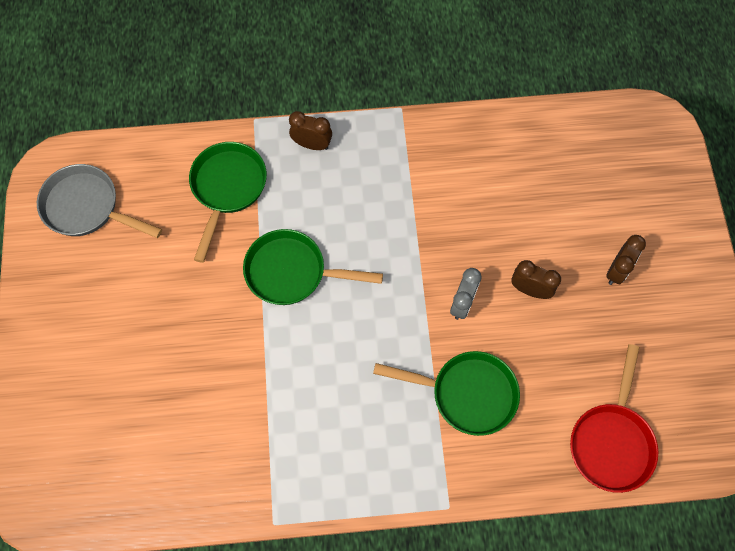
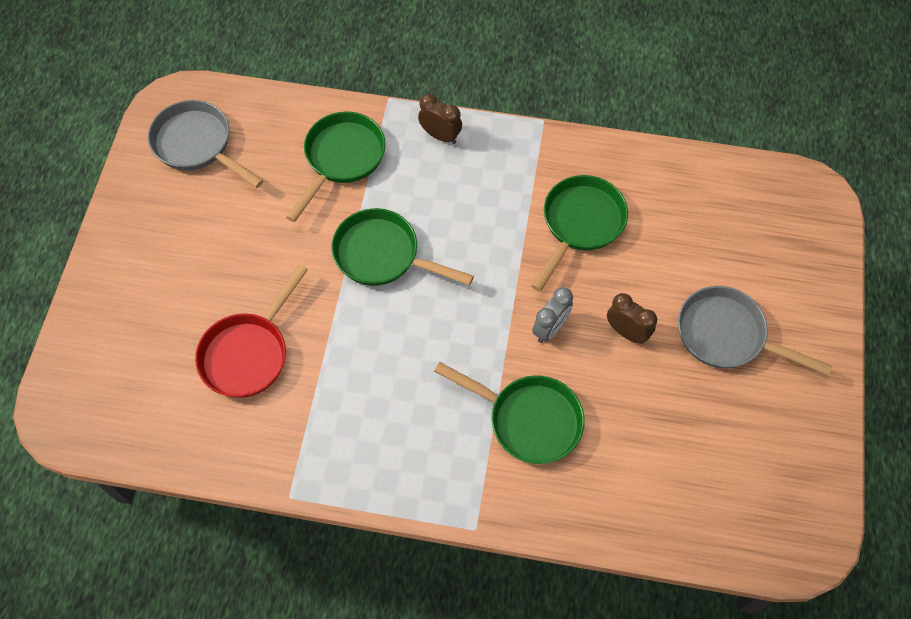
camera: 15 degrees right, 5 degrees down
(461, 199) = (580, 224): none -> green pan
(611, 441) = (670, 508): red pan -> red pan (249, 353)
(617, 271) = (727, 335): brown clock -> grey pan

